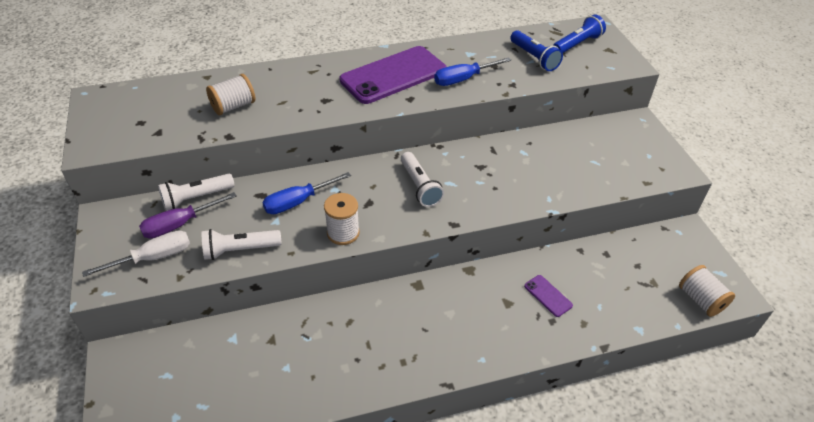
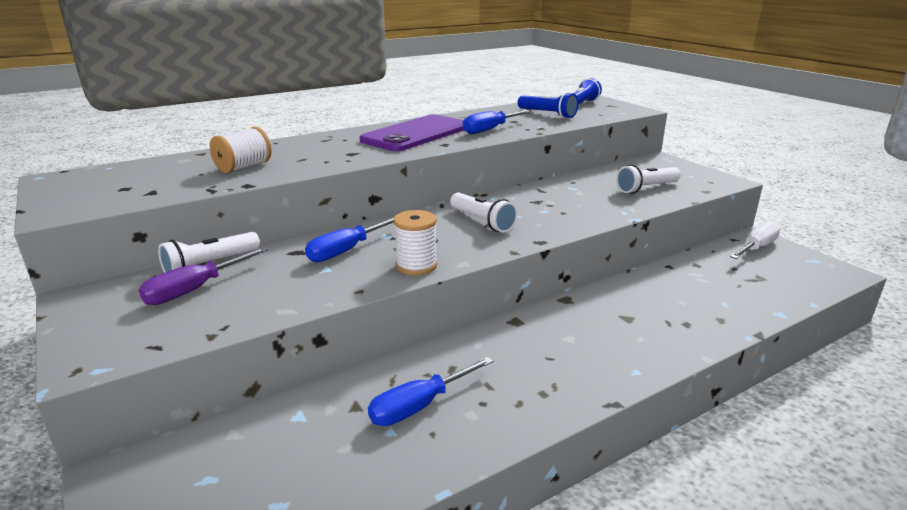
camera: 15 degrees left, 20 degrees down
(153, 258) = (165, 324): white screwdriver -> white screwdriver (756, 247)
(240, 250) = (289, 298): white flashlight -> white flashlight (646, 188)
(314, 350) = (420, 405): none -> blue screwdriver
(548, 296) = (665, 305): purple phone -> none
(700, 300) = (815, 282): white spool -> none

